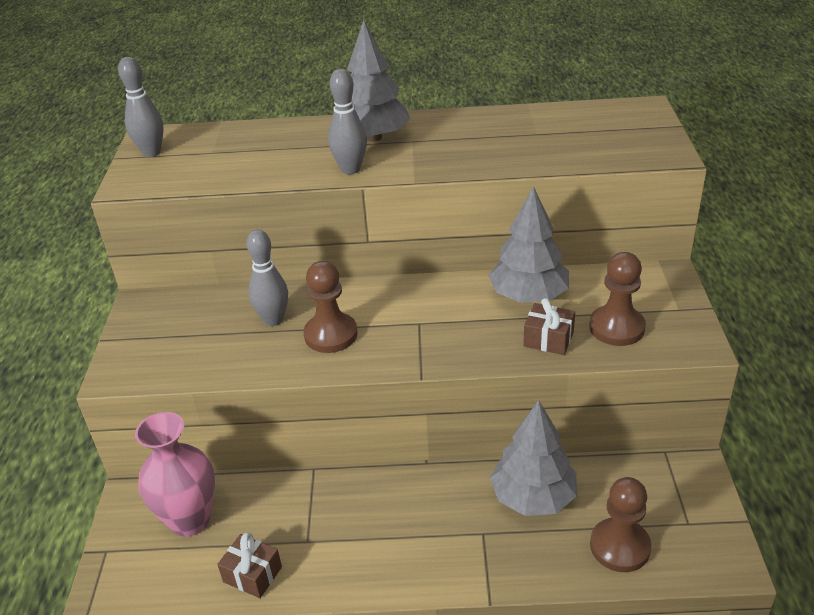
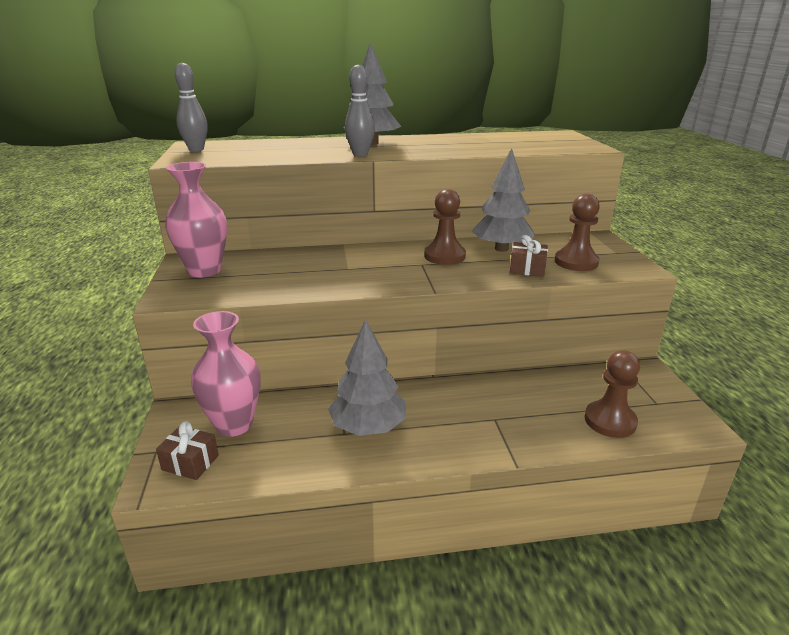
camera: 10 degrees left, 10 degrees down
(160, 325) = (205, 270): none -> pink vase
(252, 574) = (298, 460): brown gift -> brown gift (190, 462)
(273, 320) = (302, 265): grey bowling pin -> none
(331, 335) = (352, 272): brown pawn -> brown pawn (444, 256)
(533, 497) = (527, 393): grey tree -> grey tree (368, 427)

